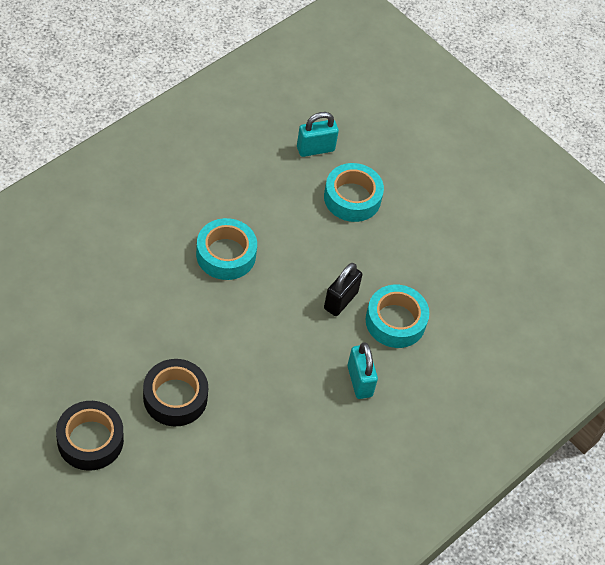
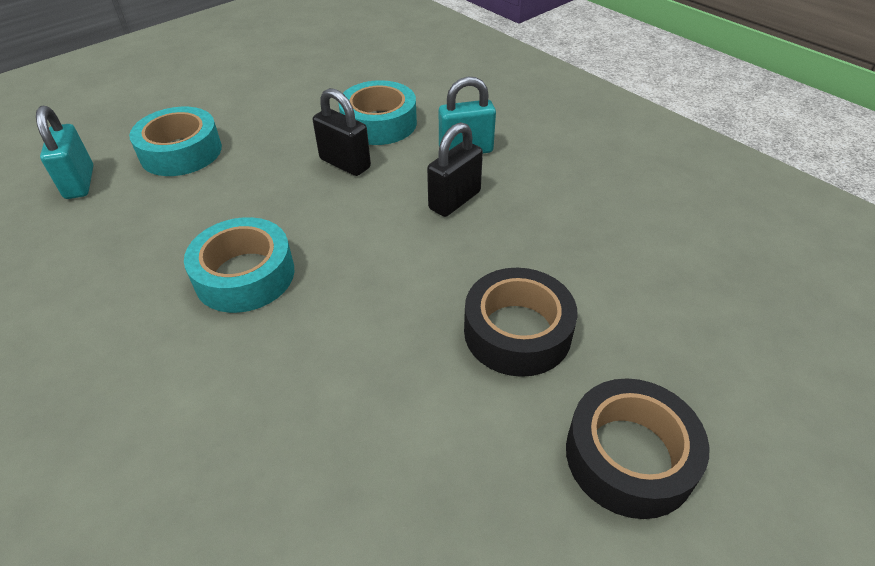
camera: 80 degrees left, 10 degrees down
(298, 370) = (454, 200): none -> black padlock

